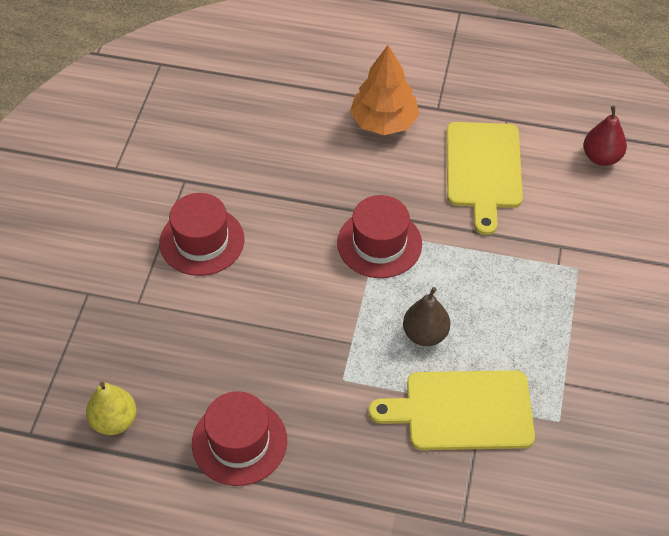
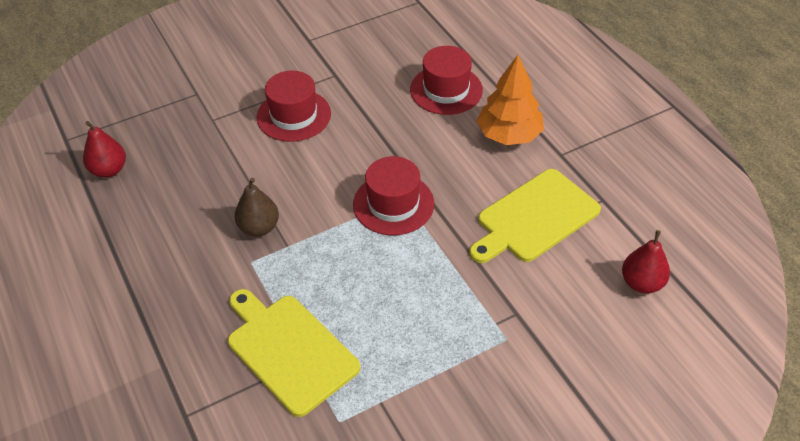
camera: 50 degrees right, 5 degrees down
(114, 421) = (109, 170): yellow pear -> red pear
(239, 442) = (146, 241): red hat -> red hat (446, 90)
(425, 334) = (338, 283): brown pear -> brown pear (259, 228)

